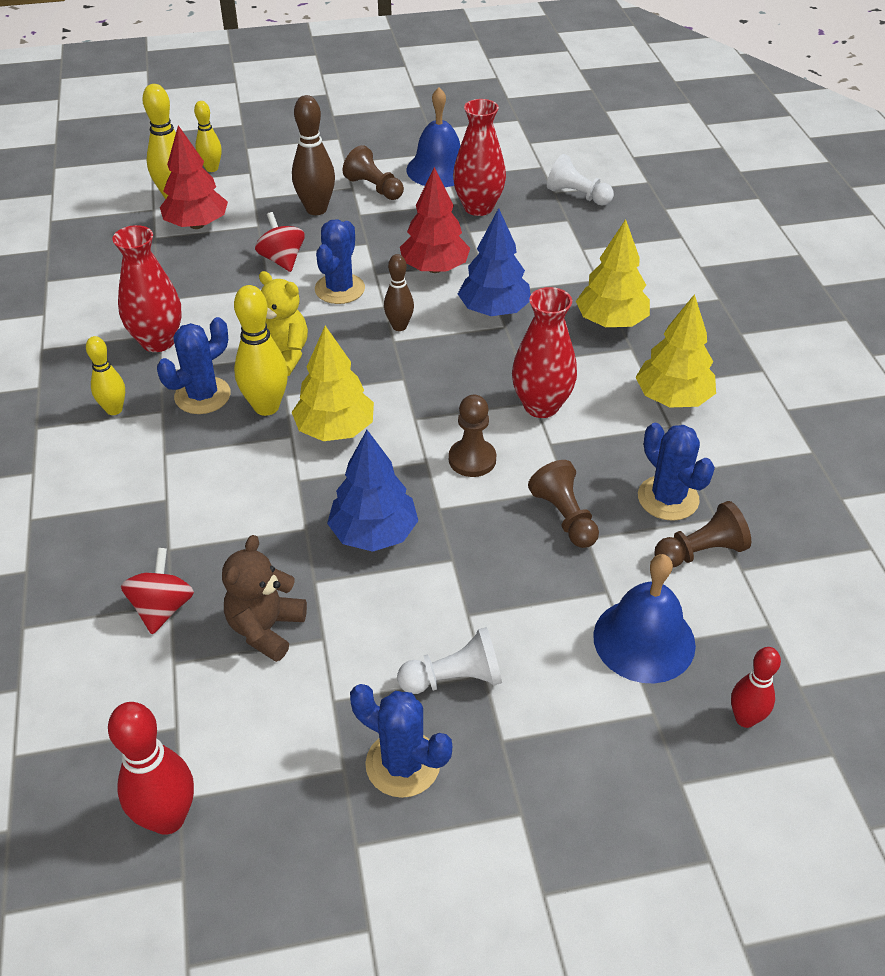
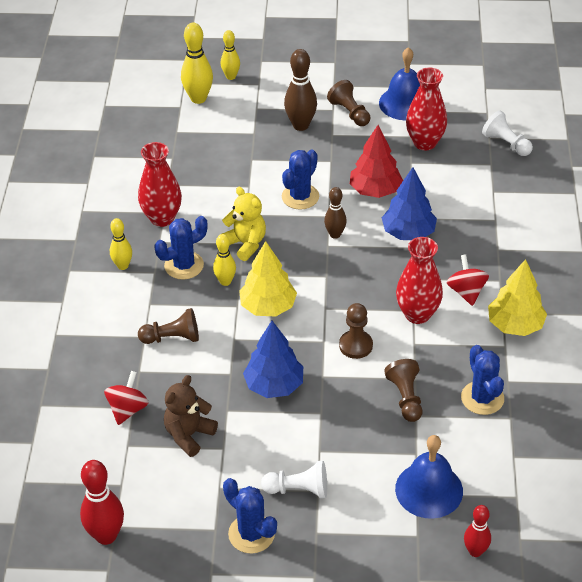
camera: 15 degrees right, 0 degrees up
(197, 225) = (209, 125): red tree -> none
(266, 407) = (225, 281): yellow bowling pin -> yellow bowling pin, size x0.63
(282, 260) = (264, 165): red spinning top -> red spinning top (466, 292)
(611, 322) = (492, 257): yellow tree -> none
(701, 552) = (490, 439): brown pawn -> brown pawn (172, 338)

